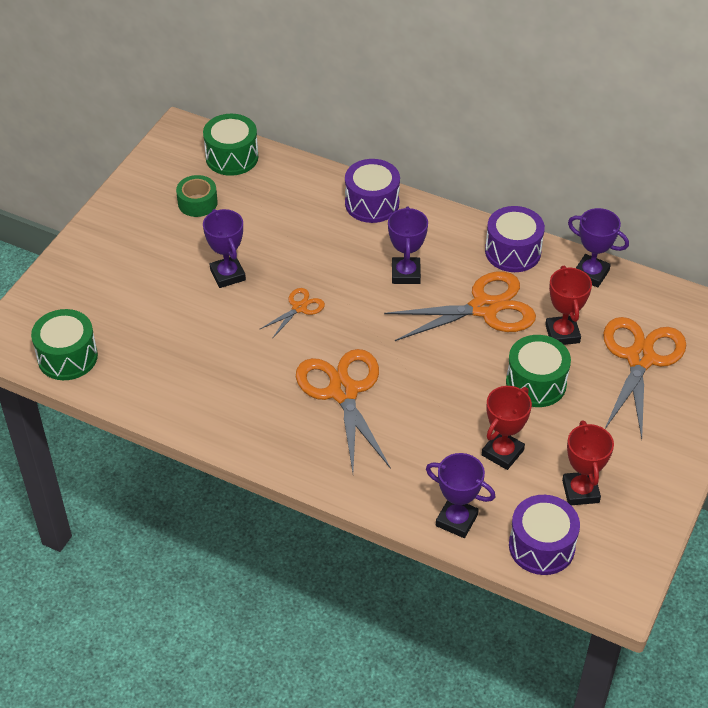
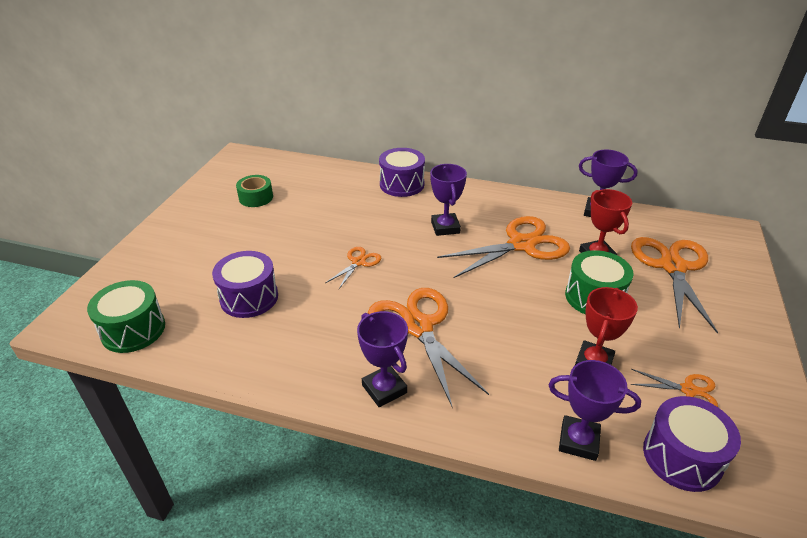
camera: 10 degrees left, 10 degrees down
(227, 275) = (288, 244): purple trophy -> purple trophy (384, 389)
(232, 157) = (281, 167): green drum -> none
(513, 252) = (527, 204): purple drum -> purple drum (249, 297)
(580, 491) = (688, 390): red trophy -> orange scissors

